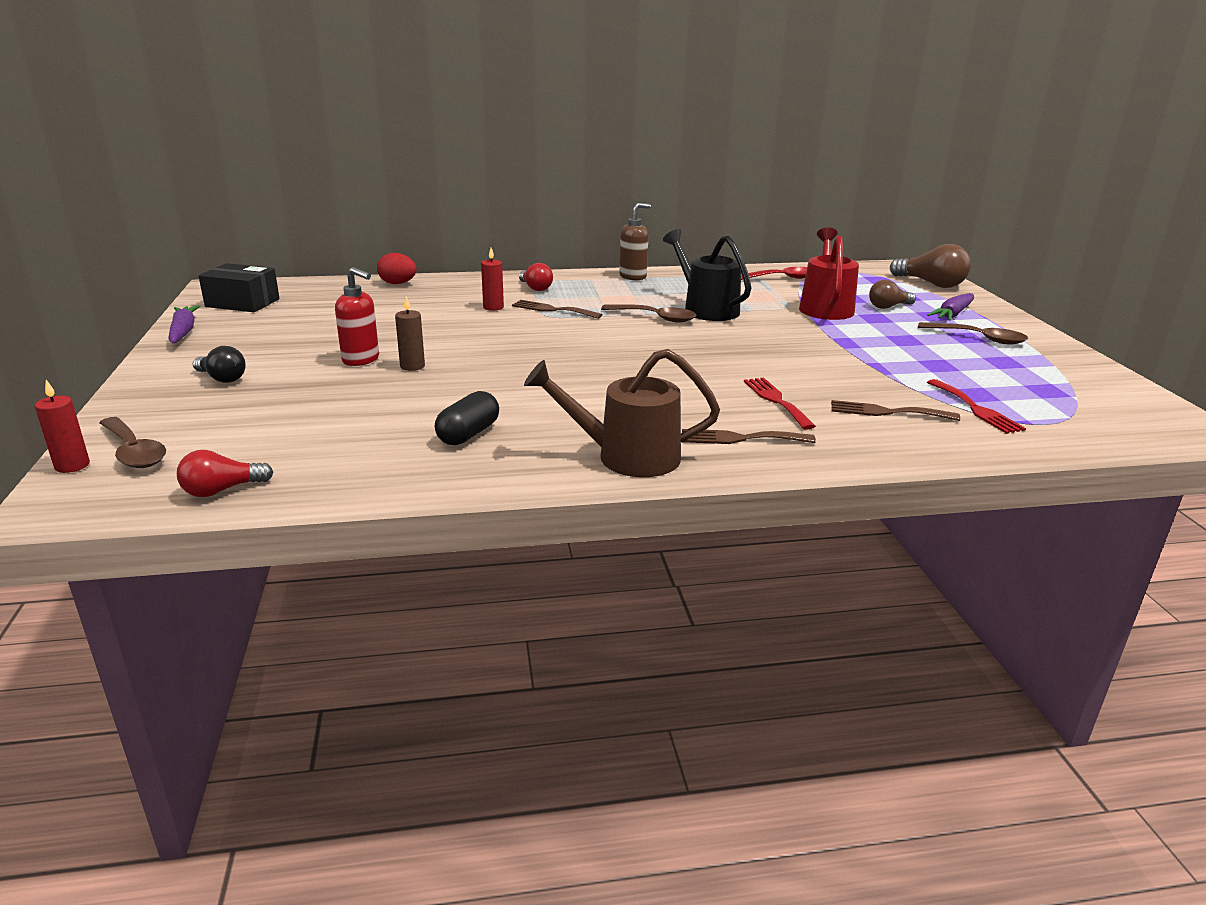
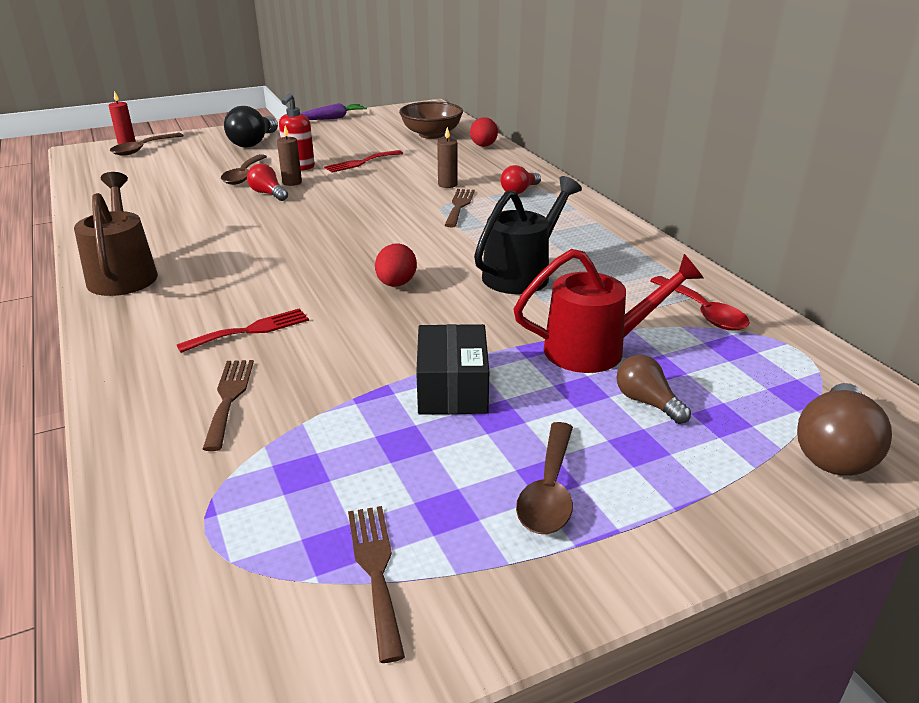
camera: 75 degrees right, 5 degrees up
(222, 378) = (253, 143): black light bulb -> black light bulb, size x1.61
(222, 490) = (90, 175): red light bulb -> red light bulb (268, 194)
(242, 303) = (398, 118): black box -> black box (452, 388)
(329, 297) = (431, 134): none -> brown bowl
(468, 434) = (166, 218): black capsule -> none
(493, 307) = (447, 184): red candle -> brown candle
(633, 277) = (606, 226): brown soap dispenser -> none
(655, 318) = (469, 251): brown spoon -> brown spoon (244, 175)
(707, 346) = (396, 284): none -> red egg
(740, 438) = (157, 318): brown fork -> brown fork (376, 570)
(952, 314) = (662, 468): purple carrot -> none
(976, 409) = (247, 468): red fork -> red fork (361, 162)

